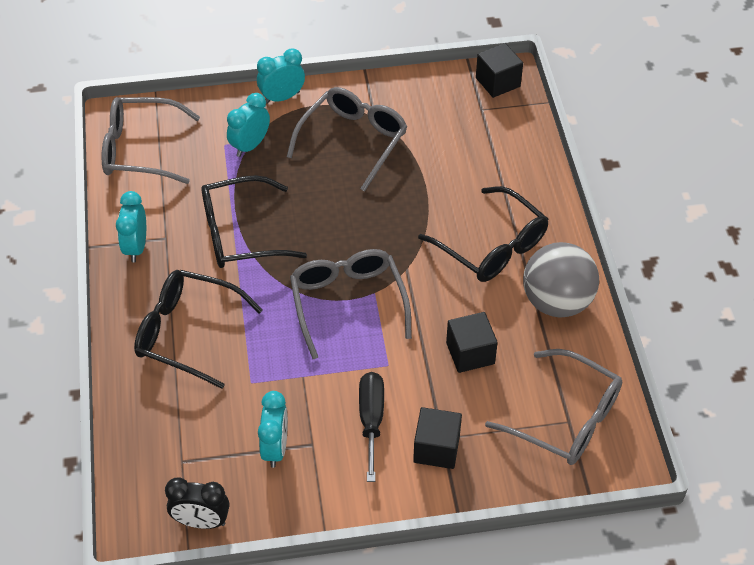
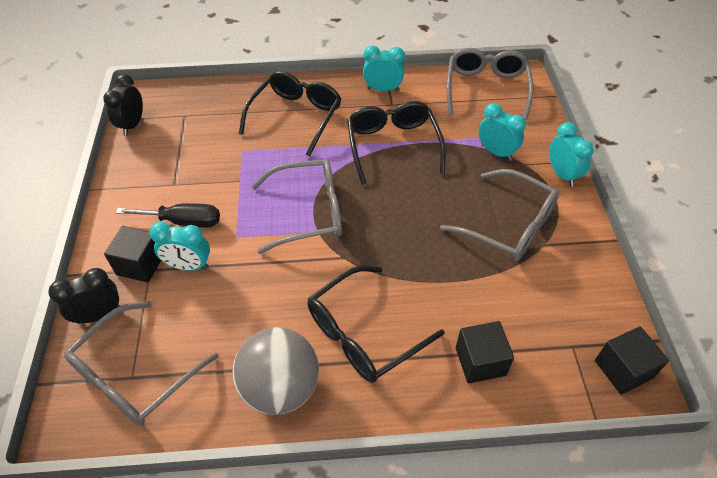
camera: 95 degrees right, 0 degrees up
(275, 448) = (178, 163): turquoise clock -> turquoise clock (189, 266)
(470, 353) = (233, 300): black cube -> black cube (480, 361)
(506, 470) = (99, 315): none -> black clock

